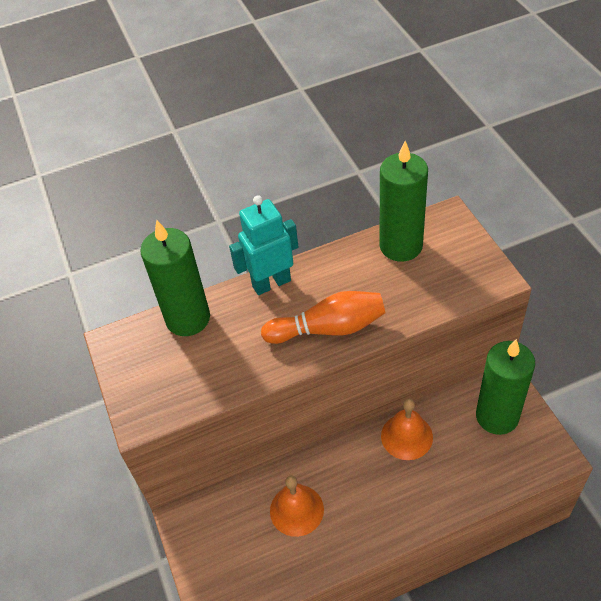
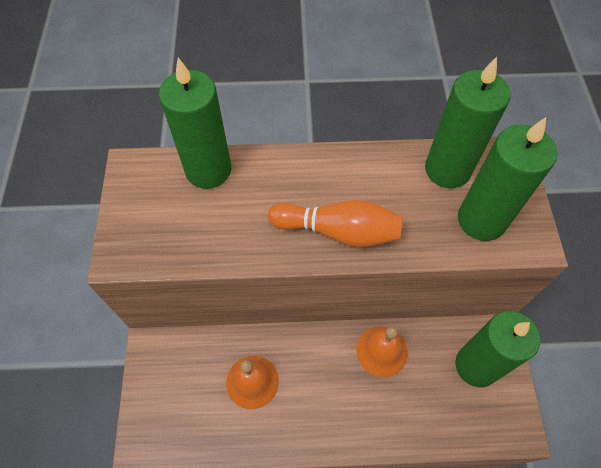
camera: 15 degrees right, 10 degrees up
(271, 283) = (302, 162): turquoise robot -> none
(446, 277) = (481, 220): none -> green candle

